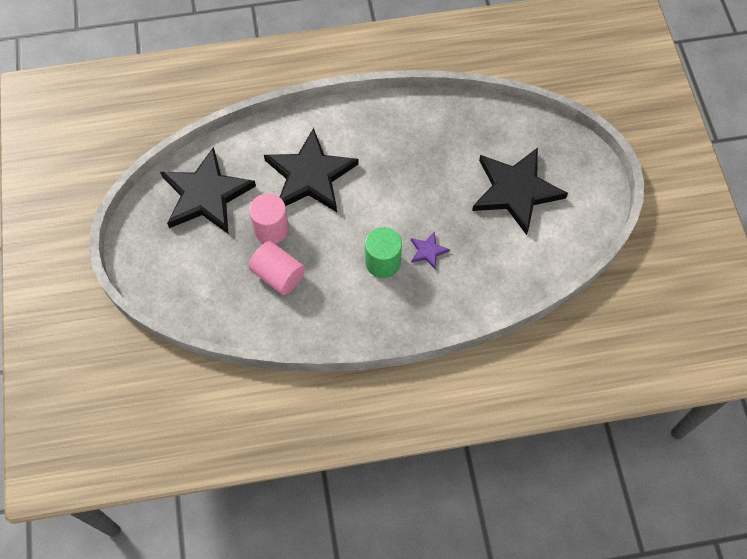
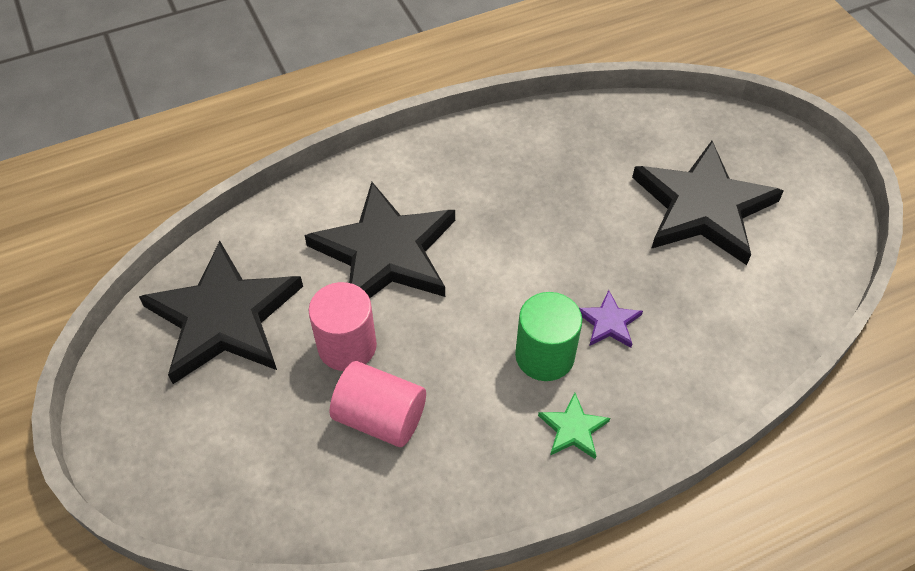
camera: 15 degrees left, 10 degrees down
(384, 308) = (573, 429): none -> green star

